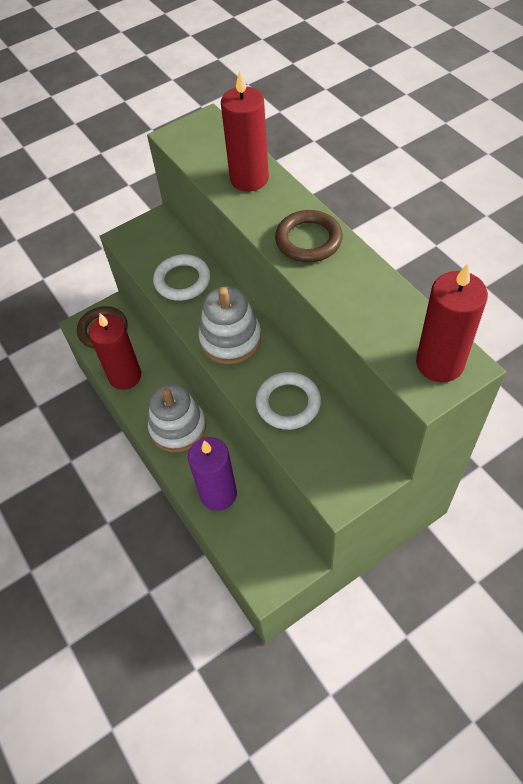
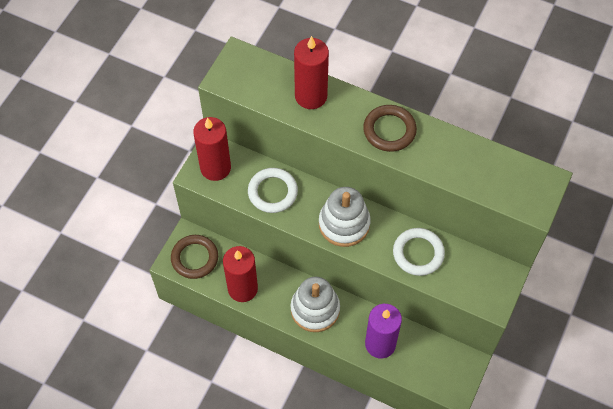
camera: 35 degrees left, 5 degrees up
(440, 363) = (531, 186): red candle -> red candle (215, 168)

